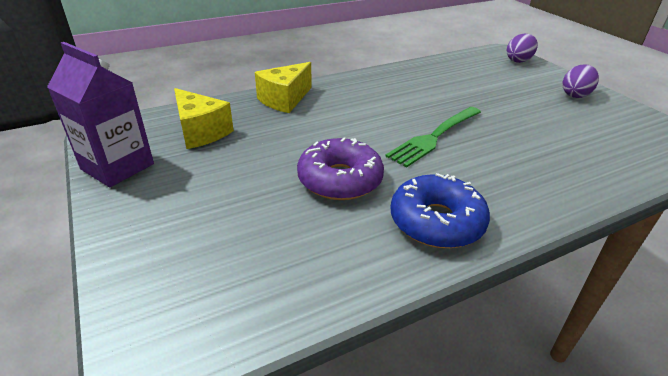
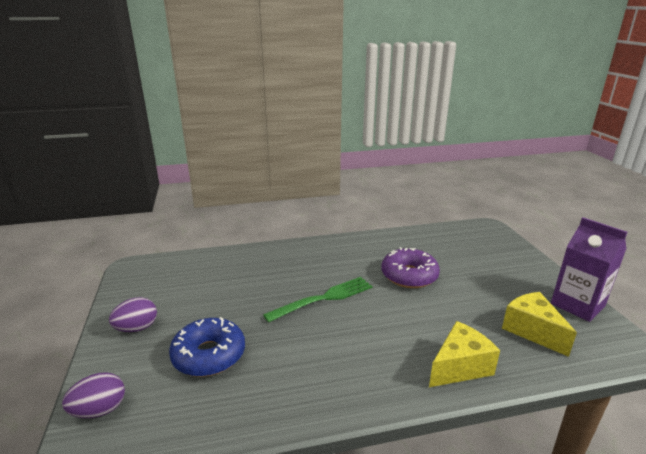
camera: 165 degrees left, 10 degrees down
(436, 222) = (359, 248): blue donut -> blue donut (209, 355)

